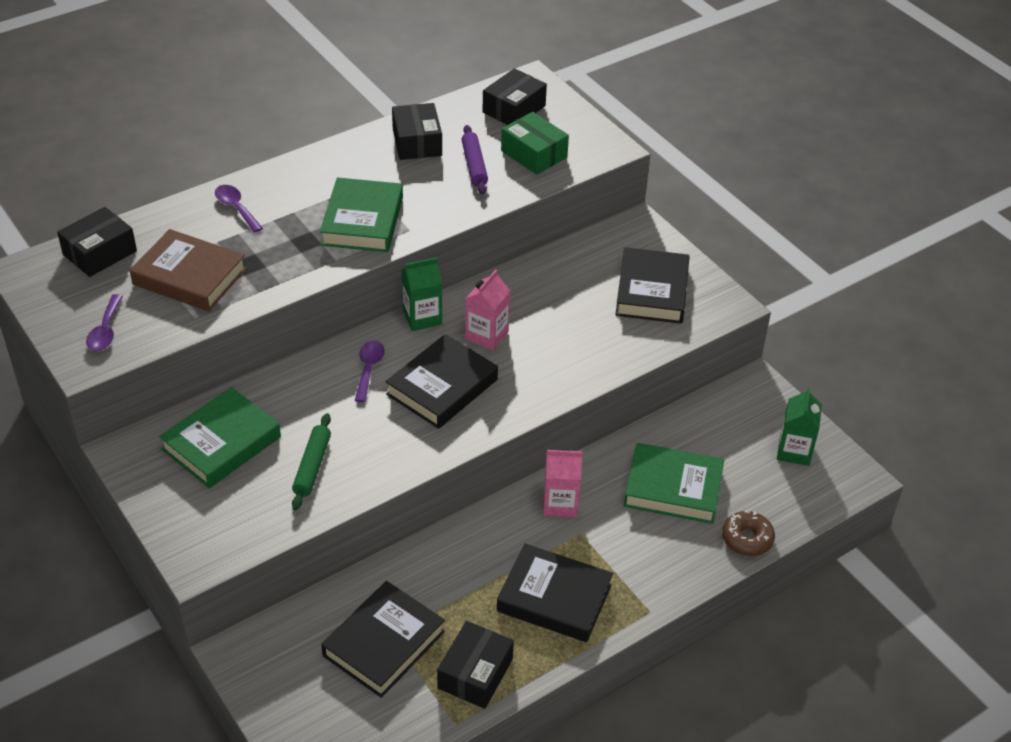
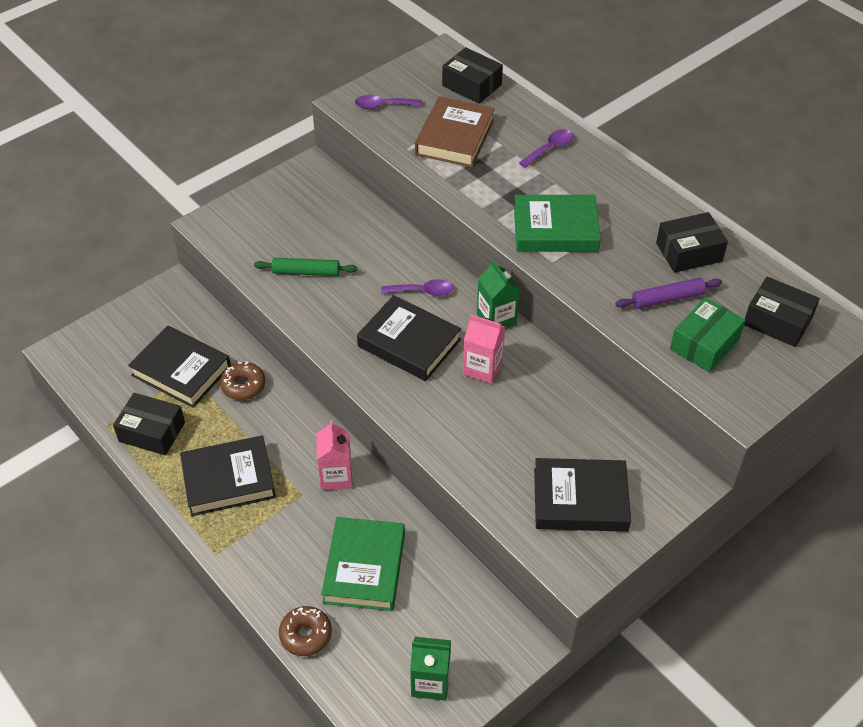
camera: 85 degrees right, 5 degrees up
(221, 443) = (325, 216): green book -> none
(420, 581) = (243, 386): none -> brown donut
(554, 598) = (228, 480): black book -> black book turned 60 degrees clockwise

